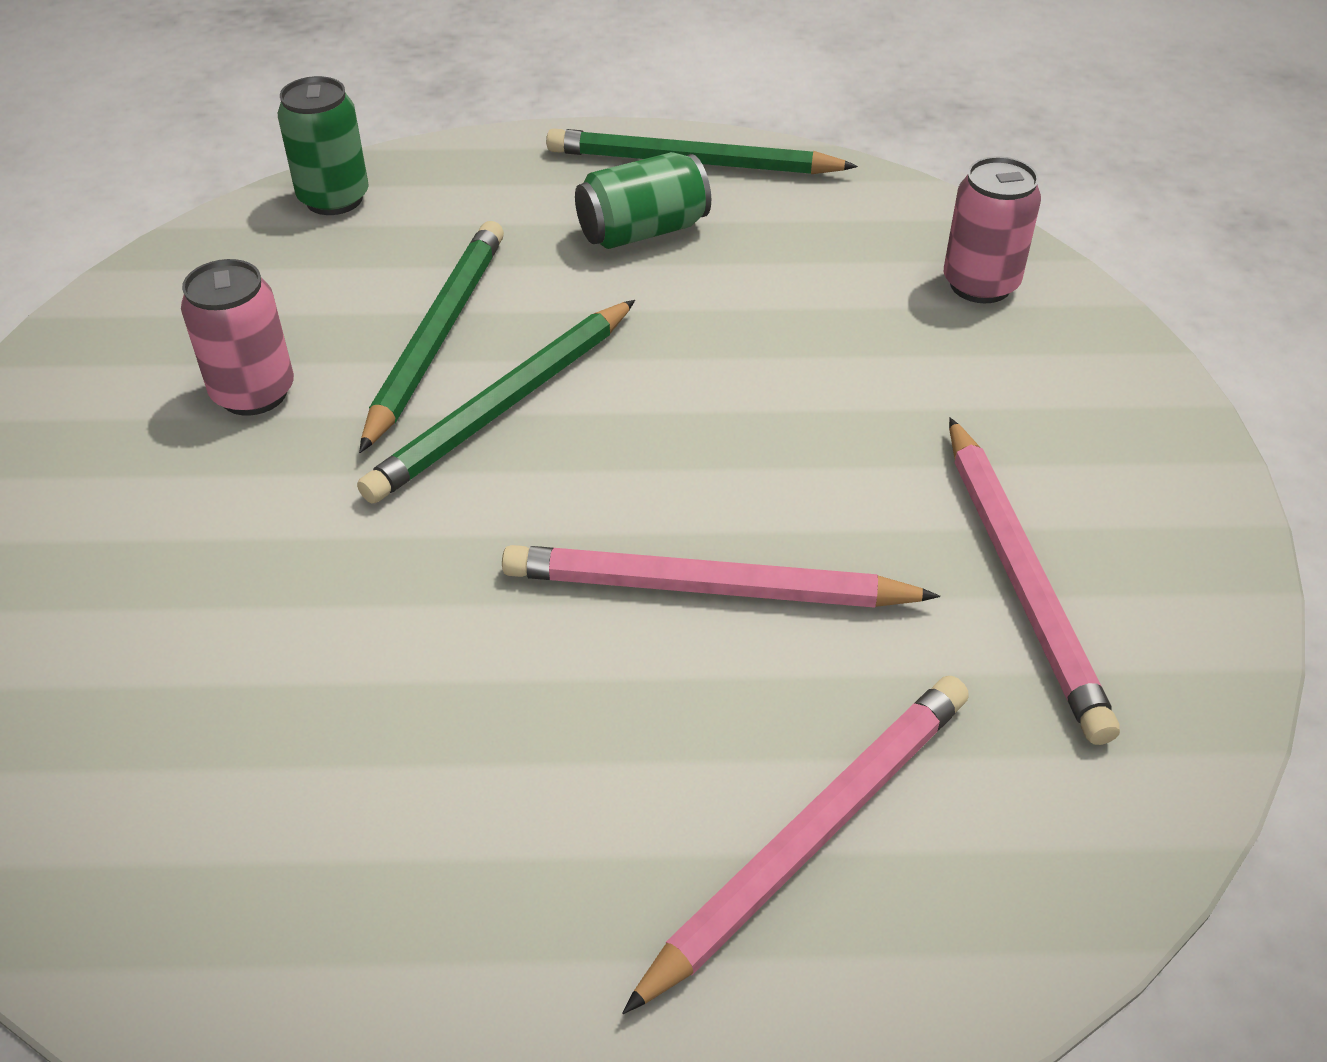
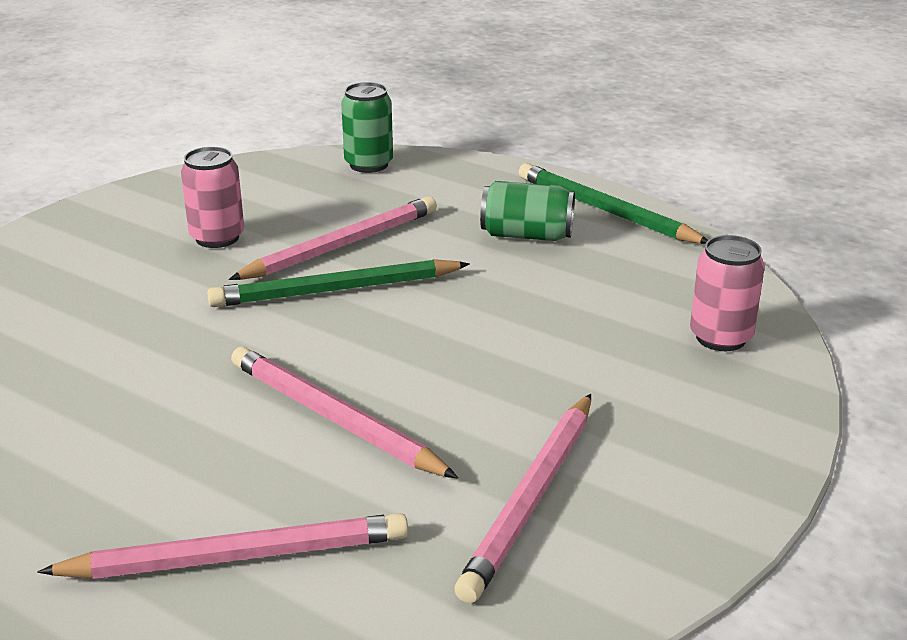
camera: 35 degrees right, 15 degrees down
(437, 336) = (342, 245): green pencil -> pink pencil

